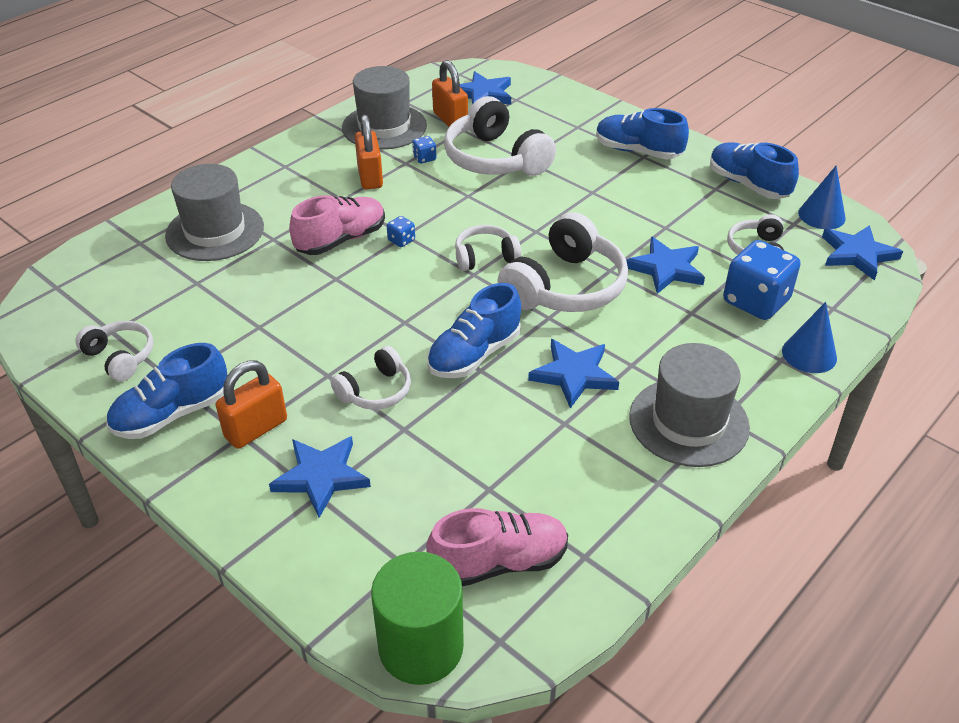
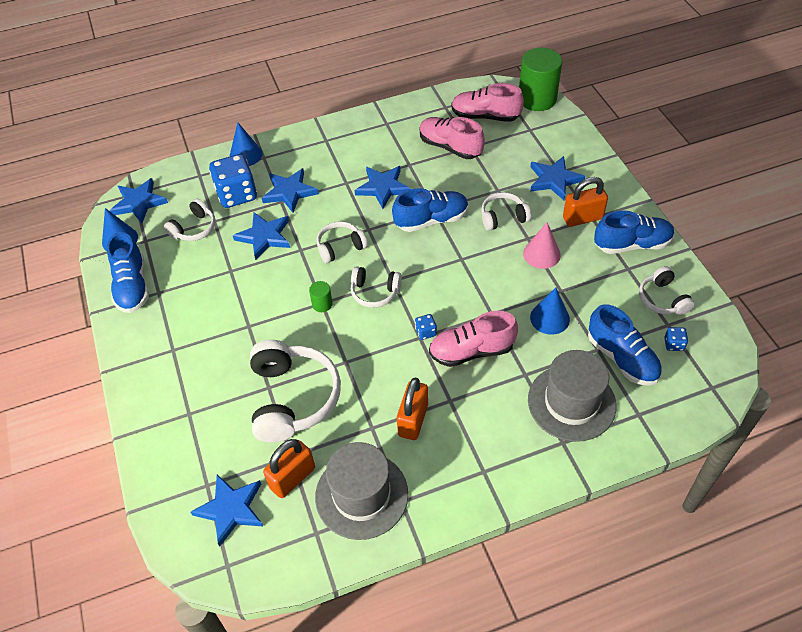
camera: 150 degrees left, 10 degrees up
(263, 294) = (549, 318): none -> blue cone
(300, 360) = (541, 254): none -> pink cone
(424, 158) = (352, 426): blue dice -> blue dice (673, 344)
(450, 120) = (292, 478): orange padlock -> orange padlock turned 45 degrees clockwise
(521, 476) = (450, 147): none -> pink shoe
(534, 230) = (322, 304): none -> green cylinder
(565, 287) = (340, 247): white headphones -> white headphones, size x0.54
(638, 151) = (171, 357): blue shoe -> blue shoe (622, 358)
(688, 422) = (345, 143): grey hat -> none
(693, 327) = (289, 192): none -> blue star

